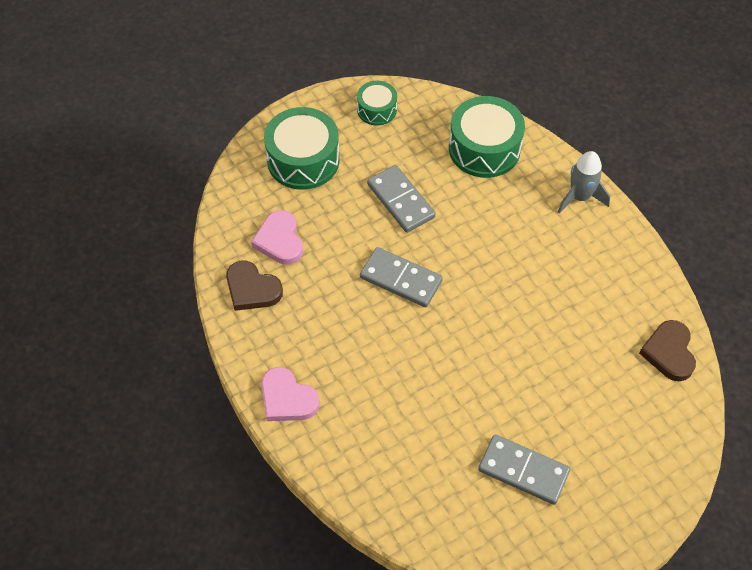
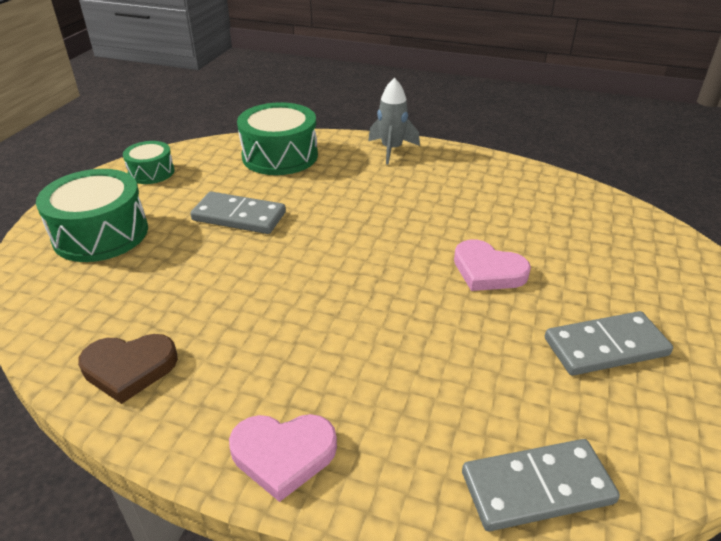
camera: 40 degrees left, 20 degrees down
(280, 240) = (129, 306): pink heart -> pink heart (488, 271)
(401, 279) = (302, 269): grey domino -> grey domino (537, 488)
(669, 352) = (580, 199): brown heart -> none

